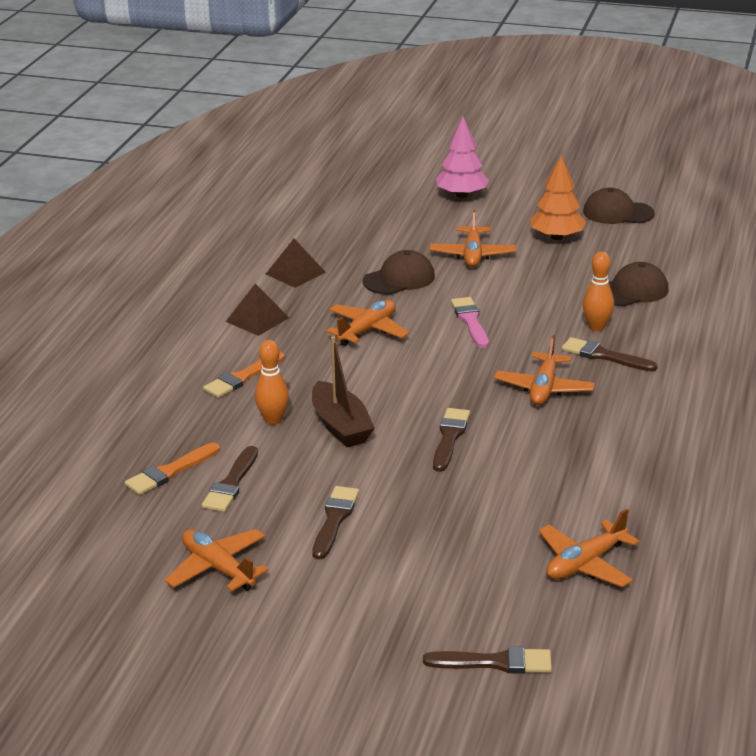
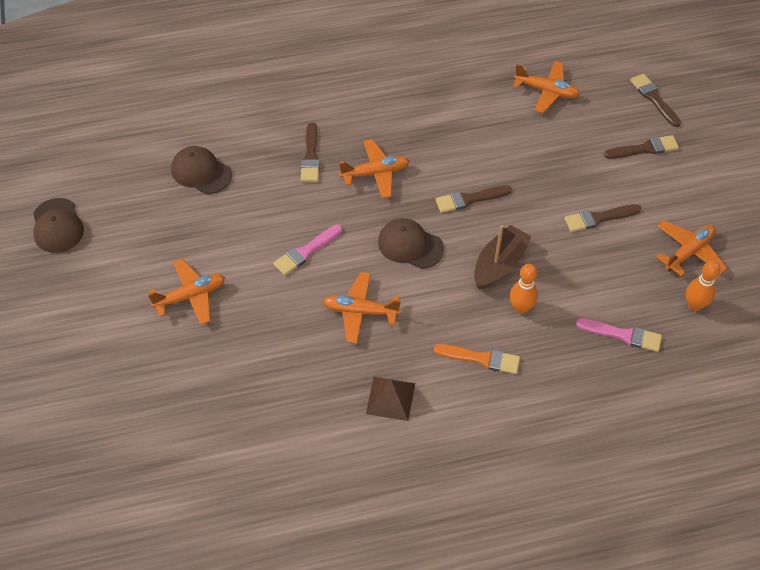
camera: 120 degrees left, 25 degrees up
(170, 471) = (623, 335): orange brush -> pink brush
(218, 568) = (688, 252): orange plane -> orange plane turned 150 degrees counterclockwise
(231, 483) = (607, 292): brown brush -> brown brush (644, 149)
(295, 273) = (294, 414): brown pyramid -> none
(399, 279) = (262, 329): brown cap -> brown cap (410, 245)
(461, 195) = (67, 356): pink tree -> none
(557, 237) = (127, 251): orange tree -> none
(596, 327) = (271, 174): orange bowling pin -> orange bowling pin (694, 305)

